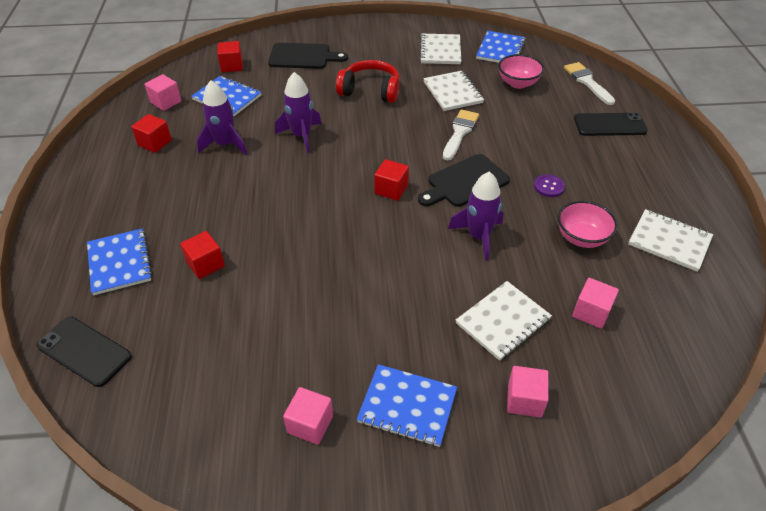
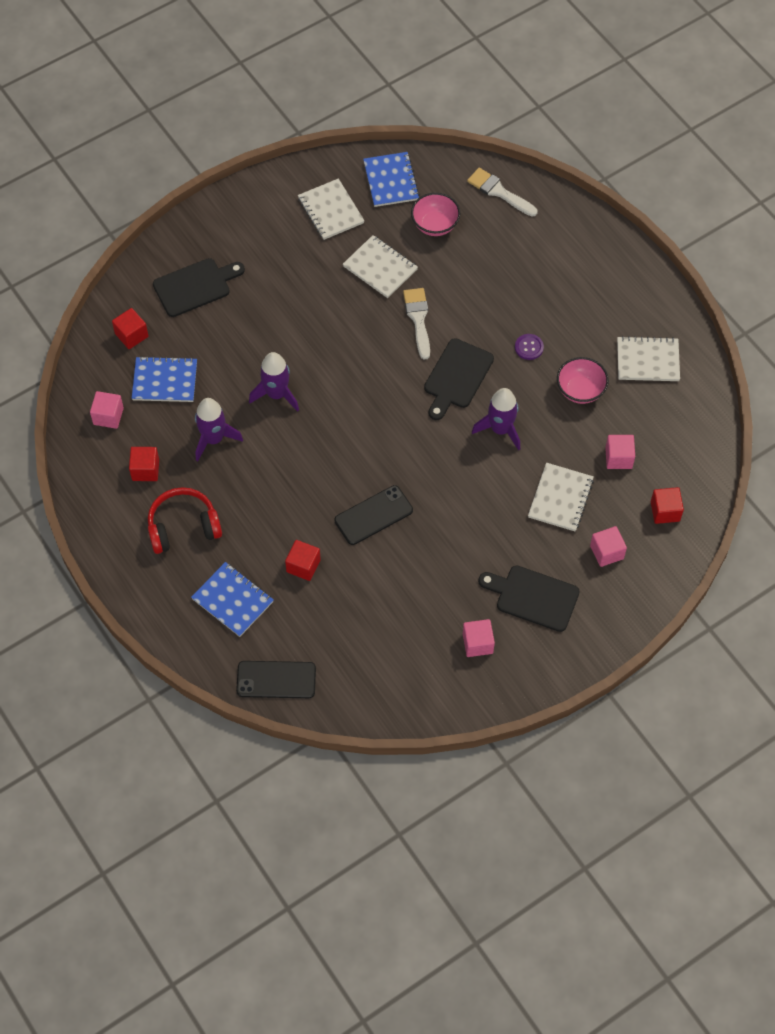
camera: 30 degrees left, 15 degrees up
(370, 91) = (299, 303): red headphones -> red headphones (183, 527)
(391, 189) = (400, 416): red cube -> red cube (665, 511)
(407, 406) = (533, 597): blue notebook -> black cutting board
(610, 125) = (546, 244): black phone -> black phone (373, 515)

